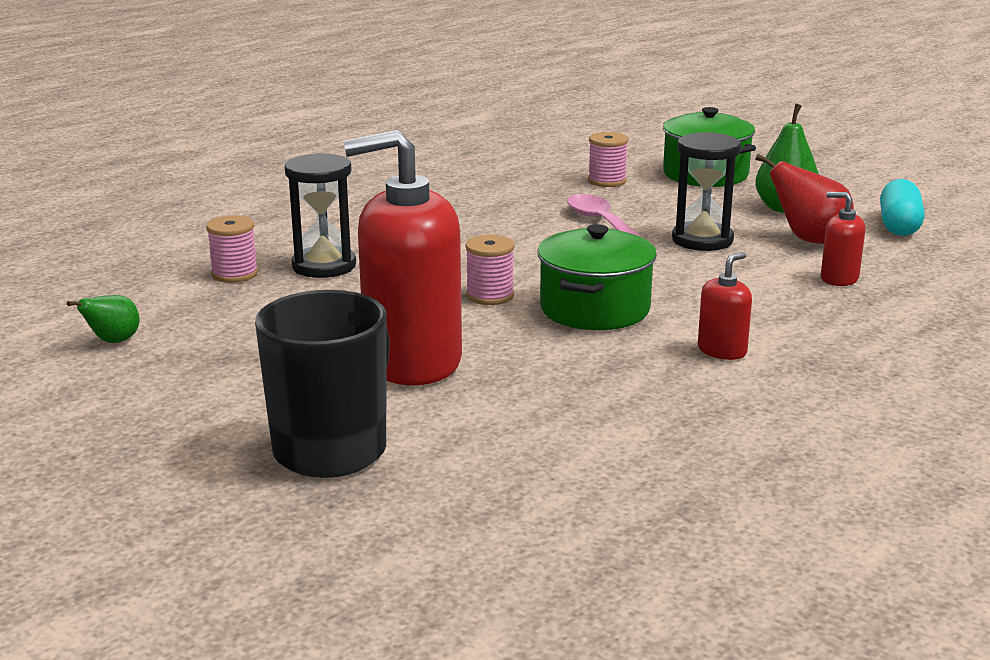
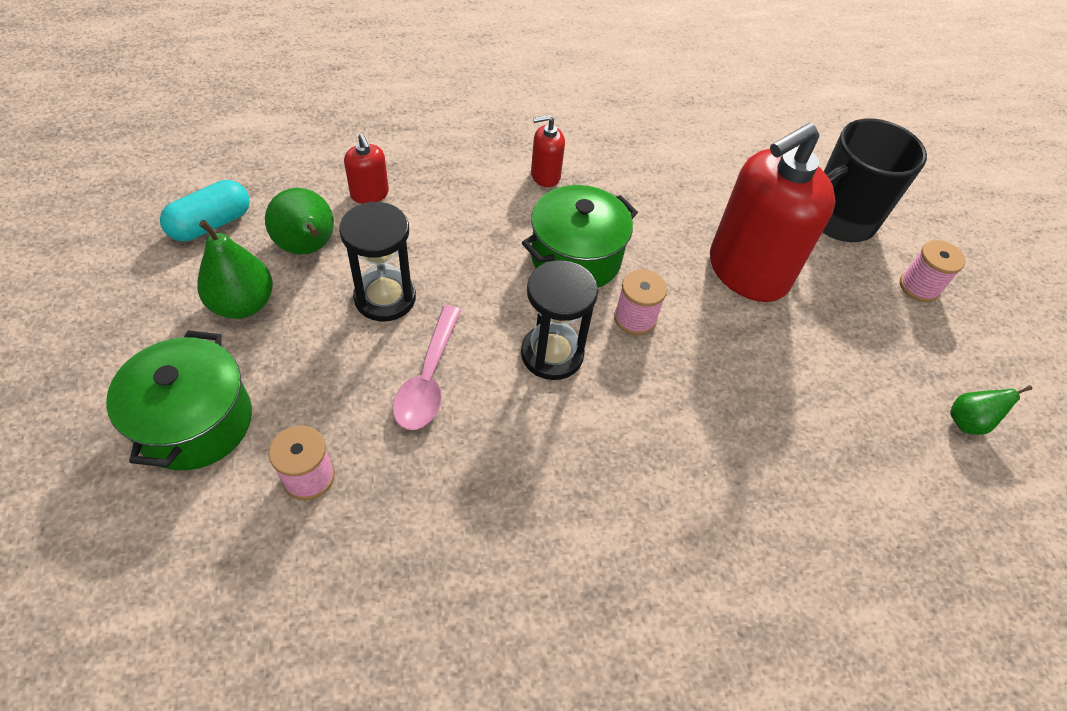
camera: 150 degrees left, 30 degrees up
(234, 274) = (836, 490): pink spool -> pink spool (919, 287)
(324, 266) = (743, 455): black hourglass -> black hourglass (552, 354)
(412, 361) = (747, 271): red soap dispenser -> red soap dispenser turned 120 degrees clockwise
(809, 240) = (308, 248): red pear -> green pear

